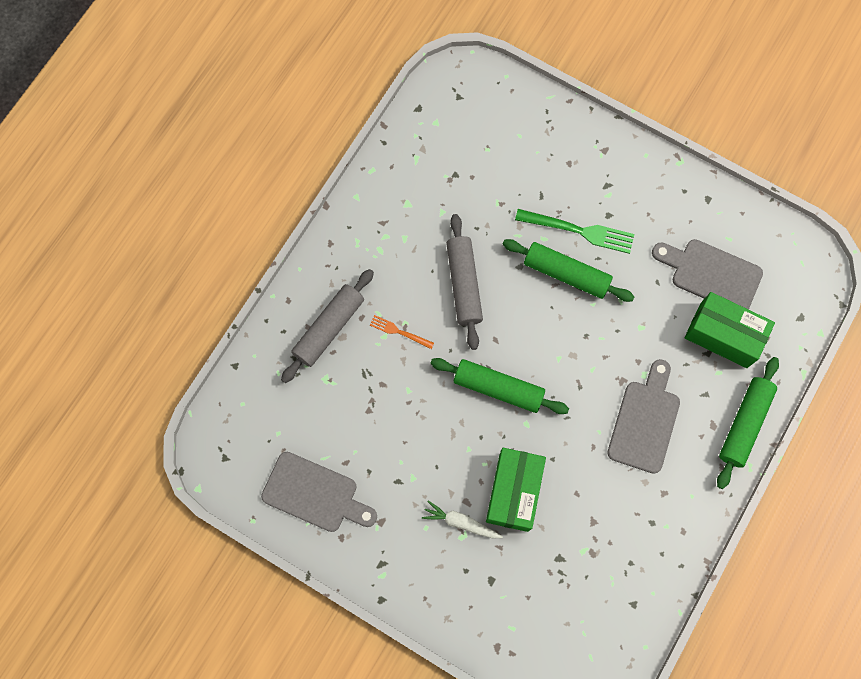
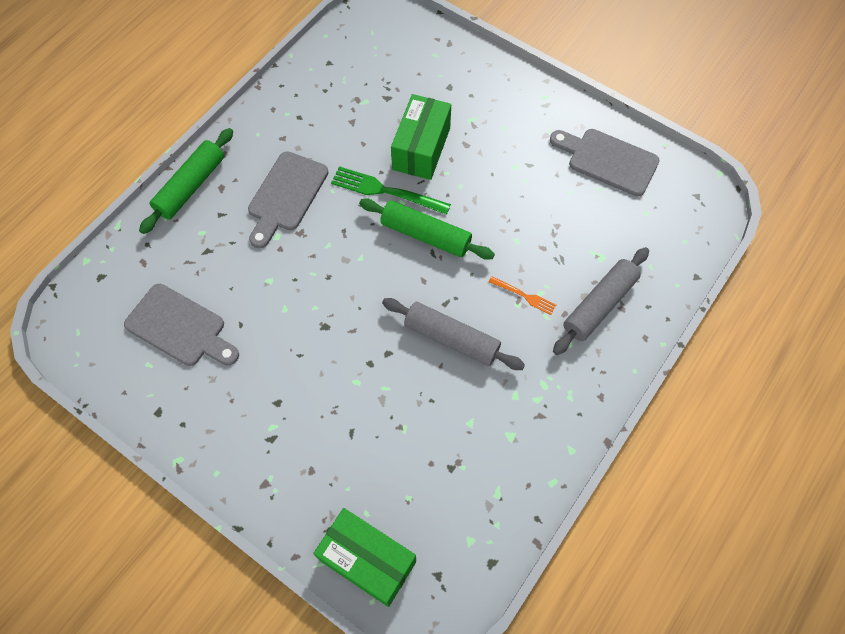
camera: 175 degrees left, 10 degrees down
(461, 522) = (472, 129): white carrot -> none
(464, 284) = (451, 339): grey rolling pin -> grey rolling pin turned 60 degrees counterclockwise
(566, 274) = (338, 341): green rolling pin -> none
(580, 231) = (314, 387): green fork -> green fork (385, 191)
(723, 335) = (186, 266): green box -> green box (367, 560)

